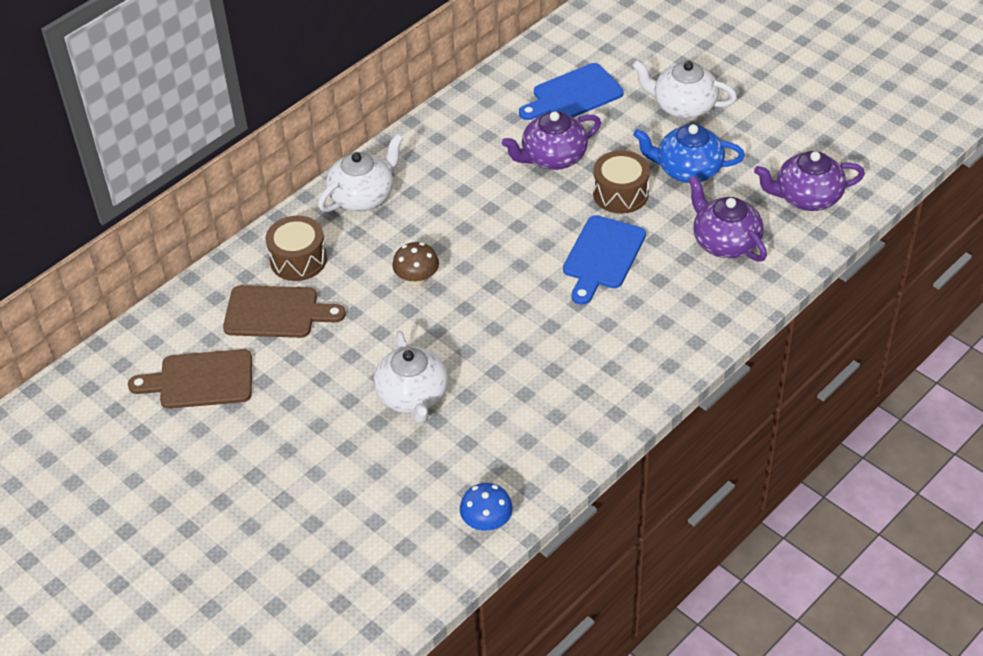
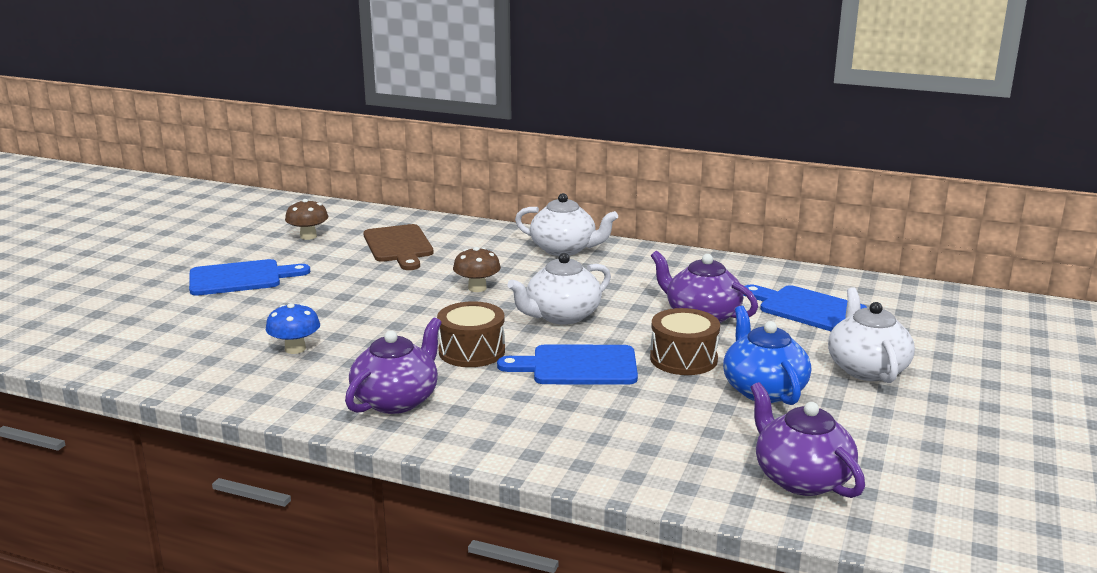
camera: 65 degrees right, 25 degrees down
(200, 380) = (308, 236): brown cutting board -> brown mushroom
(285, 450) = (240, 278): none -> blue cutting board
(298, 260) = (466, 242): brown drum -> brown drum (472, 351)
(413, 397) = (325, 314): white teapot -> white teapot (561, 316)
(487, 522) = (171, 375): blue mushroom -> blue mushroom (295, 349)
(725, 242) = (664, 434): purple teapot -> purple teapot (396, 400)

